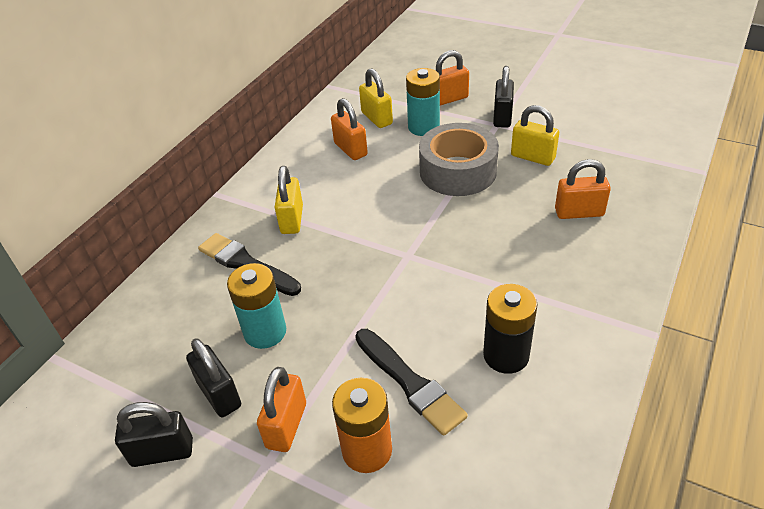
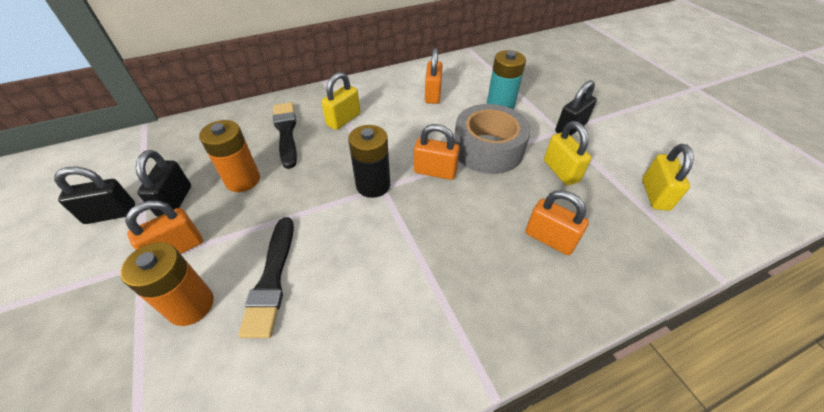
camera: 35 degrees right, 5 degrees up
(162, 452) = (111, 214): black padlock -> black padlock turned 45 degrees counterclockwise
(265, 332) = (243, 180): turquoise battery -> orange battery
(377, 118) = (474, 83): yellow padlock -> yellow padlock (655, 194)
(448, 99) = (542, 94): orange padlock -> orange padlock (435, 171)
(506, 355) = (355, 312): black battery -> black battery (373, 185)

